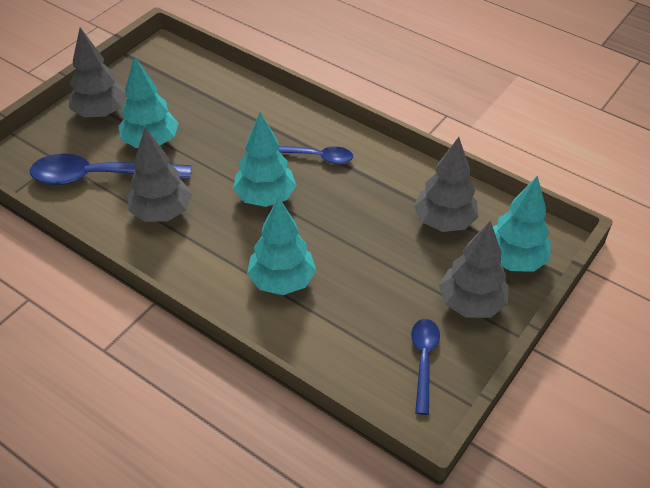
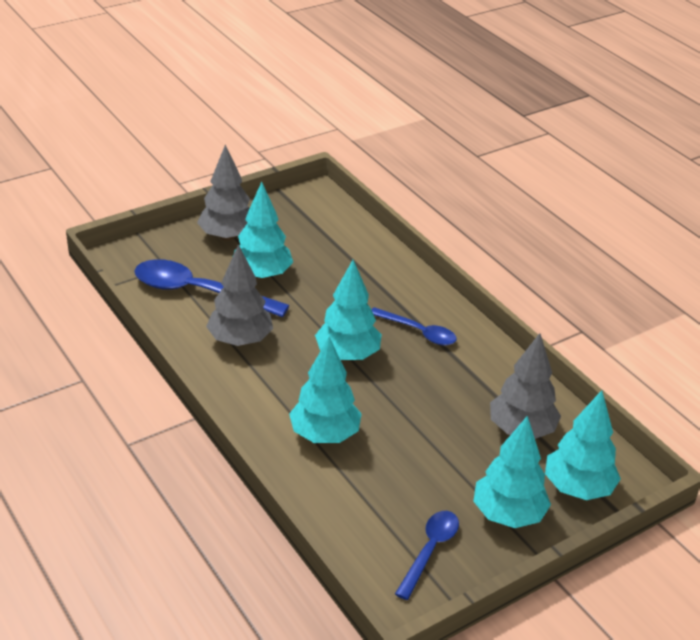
camera: 20 degrees right, 10 degrees down
(470, 304) = (508, 514): grey tree -> turquoise tree

